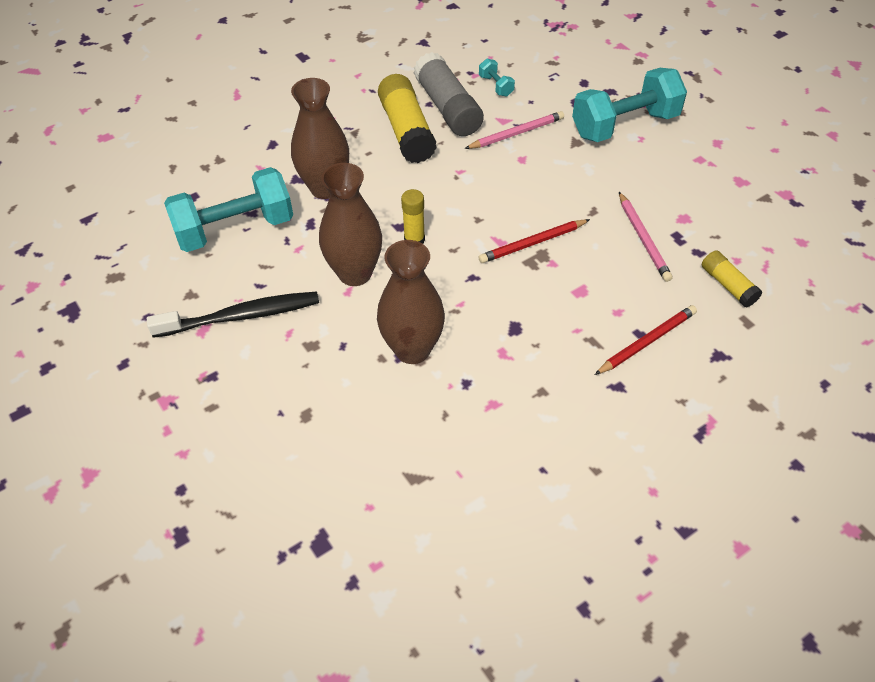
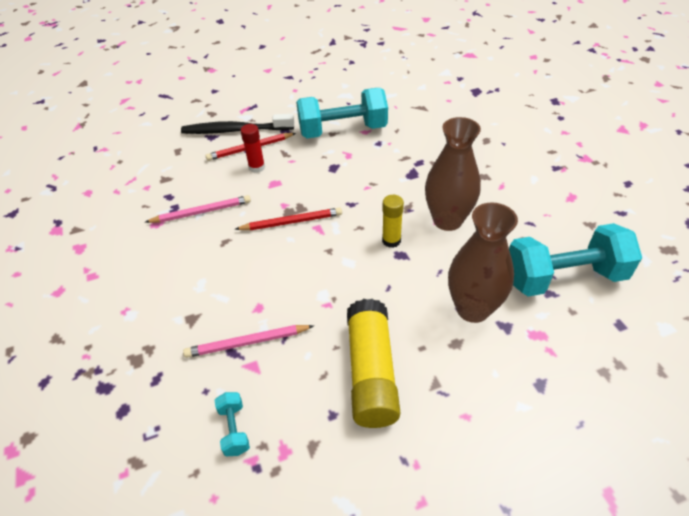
camera: 165 degrees left, 5 degrees down
(241, 316) = (542, 202): black toothbrush -> black toothbrush (235, 130)
(412, 349) = (410, 164): brown vase -> none
(448, 108) = (310, 401): grey glue stick -> none
(617, 311) = (257, 167): none -> red glue stick
(625, 125) = (127, 331): turquoise dumbbell -> turquoise dumbbell (342, 131)
(643, 238) = (201, 212): pink pencil -> pink pencil turned 75 degrees clockwise
(728, 285) = (169, 172): yellow glue stick -> none

